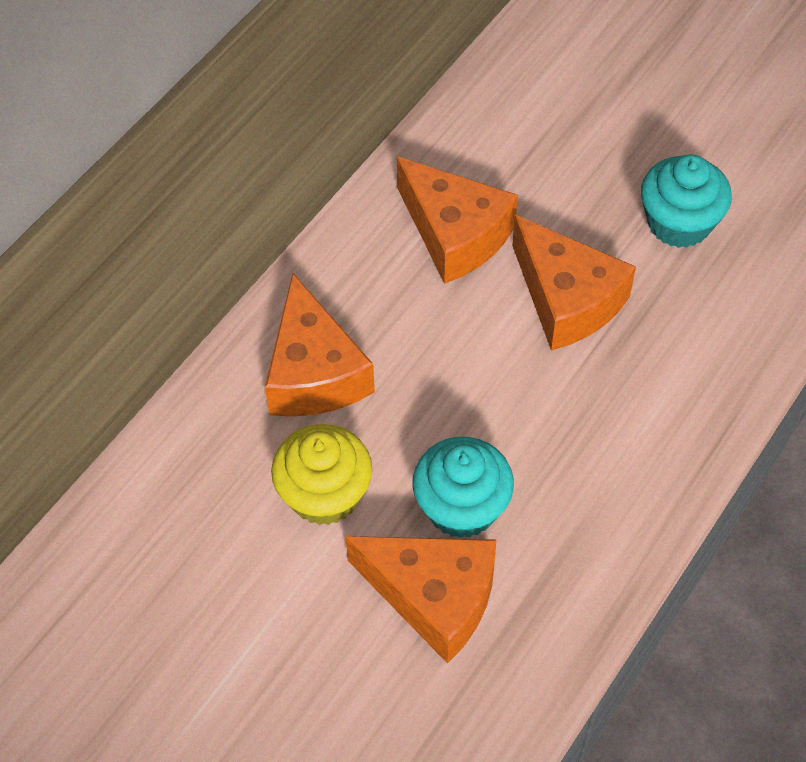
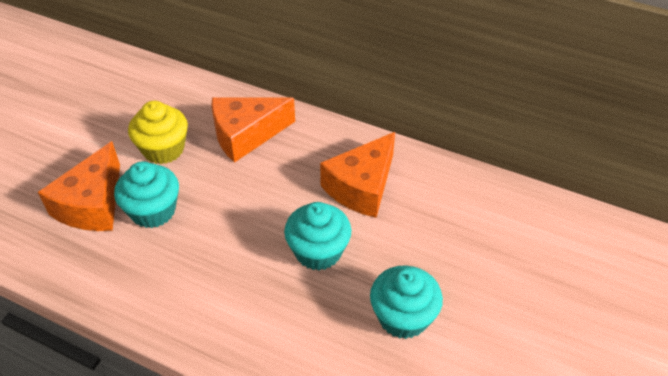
camera: 80 degrees right, 10 degrees down
(567, 299) = (318, 251): orange cheese -> turquoise cupcake

